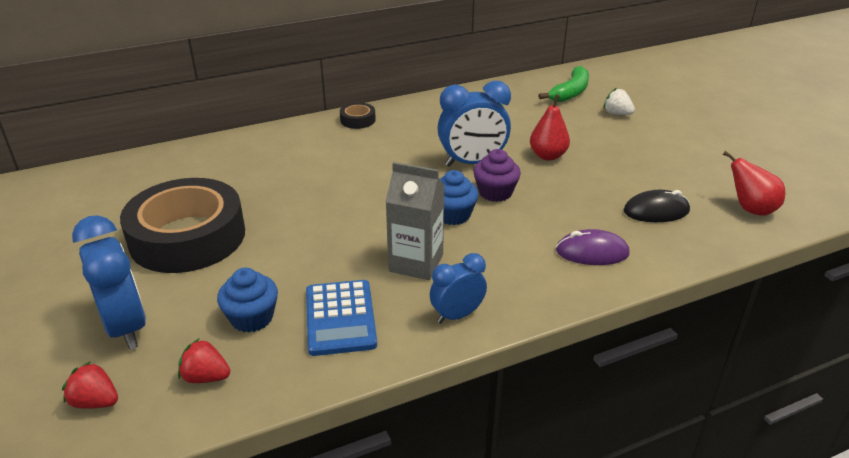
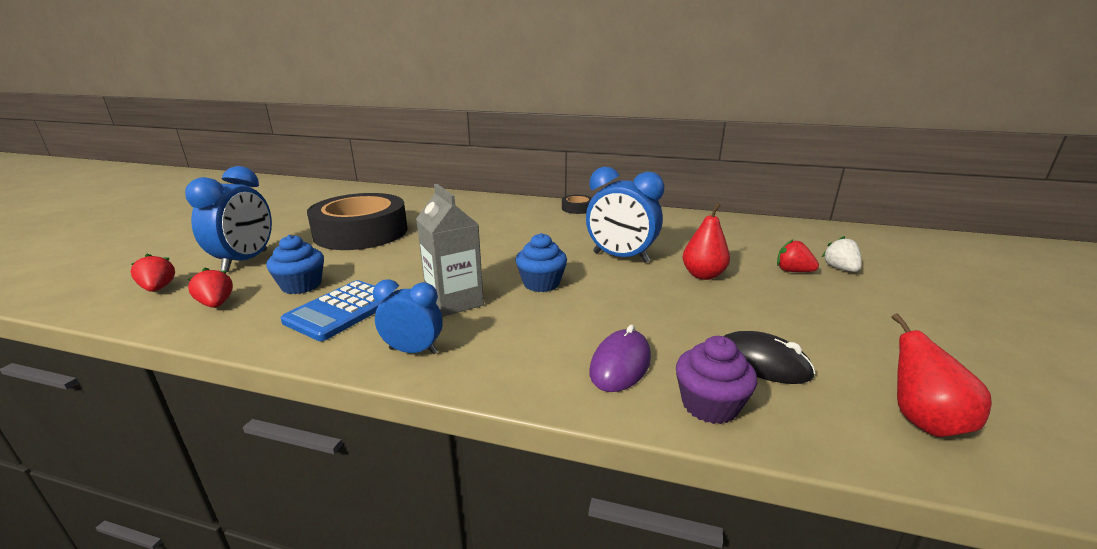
camera: 40 degrees right, 10 degrees down
(495, 192) = (605, 282): purple cupcake -> purple cupcake (709, 405)
(570, 92) = (806, 240): green banana -> none
(592, 252) = (620, 365): purple mouse -> purple mouse turned 75 degrees clockwise
(594, 128) = (793, 271): none -> red strawberry

